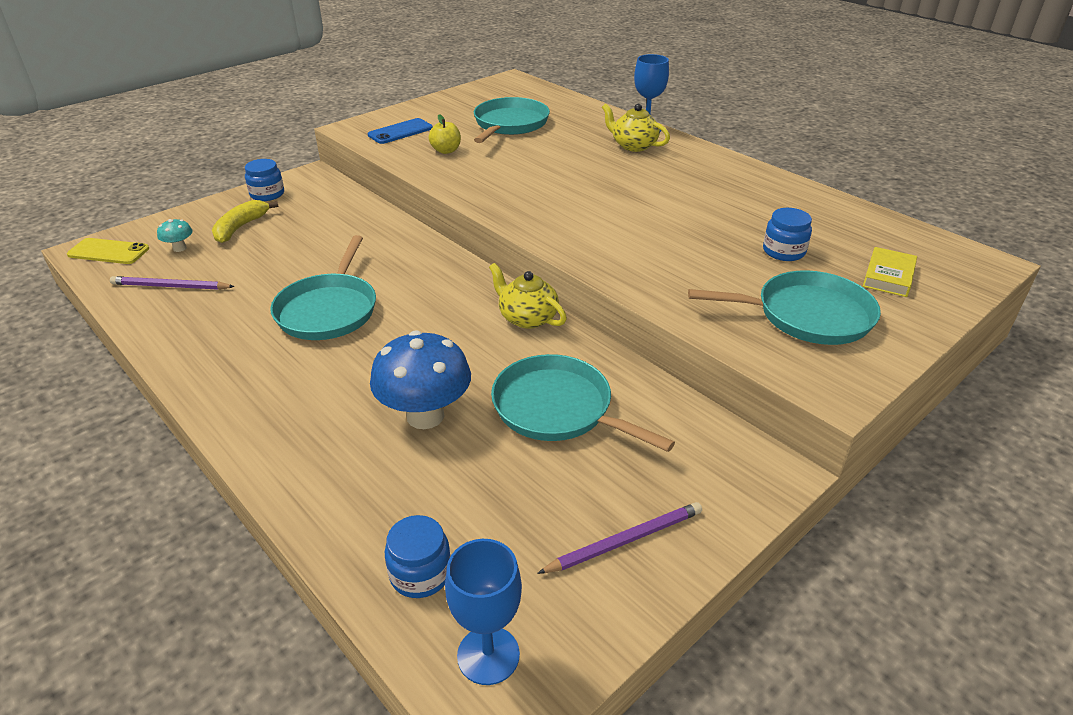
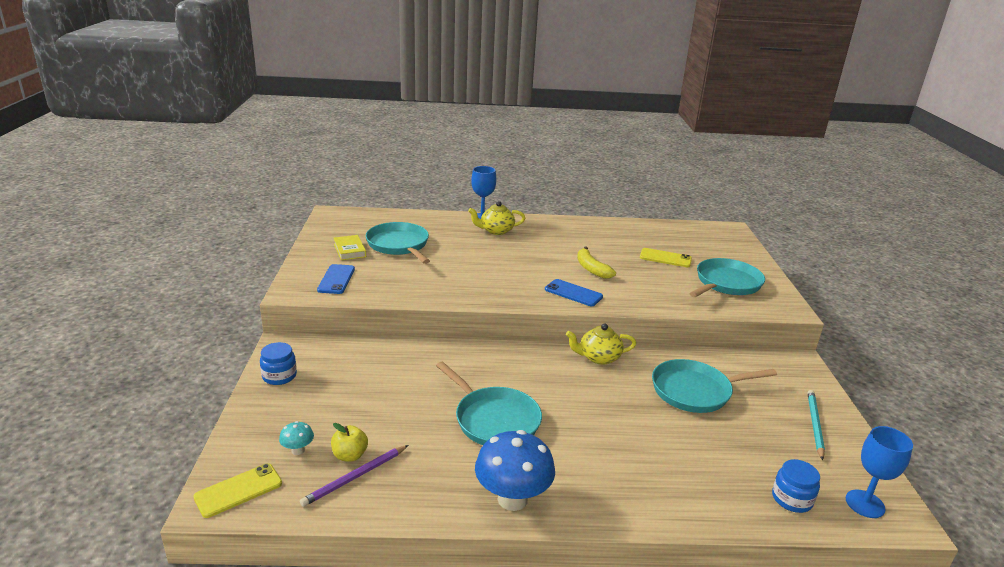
camera: 50 degrees left, 10 degrees down
(240, 227) = (313, 409): yellow banana -> yellow banana (591, 269)
(425, 416) = (656, 435): blue mushroom -> blue mushroom (512, 499)
(446, 151) = (397, 279): yellow apple -> yellow apple (350, 455)
(579, 234) = (573, 293): none -> blue phone
(625, 540) = (814, 424): purple pencil -> turquoise pencil
(783, 251) = (665, 258): blue jar -> yellow phone
(888, 276) = (716, 251): yellow book -> yellow book (349, 250)

